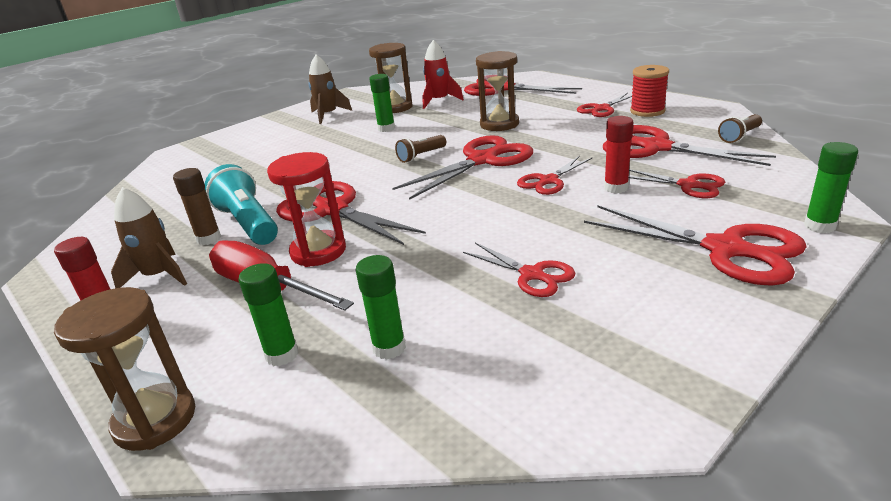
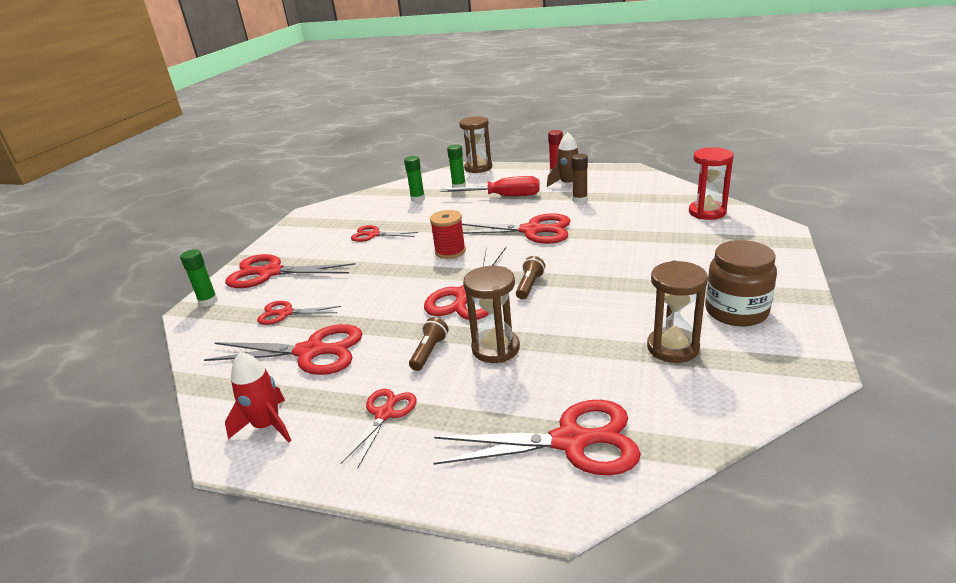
camera: 150 degrees right, 0 degrees up
(248, 223) = (573, 211): turquoise flashlight -> none
(318, 251) = (502, 213): red hourglass -> red hourglass (707, 212)
(328, 115) = (736, 311): brown rocket -> brown jar
(386, 128) = (620, 309): green glue stick -> none
(439, 101) = (632, 379): red rocket -> red rocket (267, 426)
(548, 181) = (395, 290): red scissors -> none
(616, 188) = (341, 297): red glue stick -> none
(647, 111) = (323, 422): red spool -> red spool (450, 251)
(739, 136) = (223, 391): brown flashlight -> brown flashlight (429, 352)

